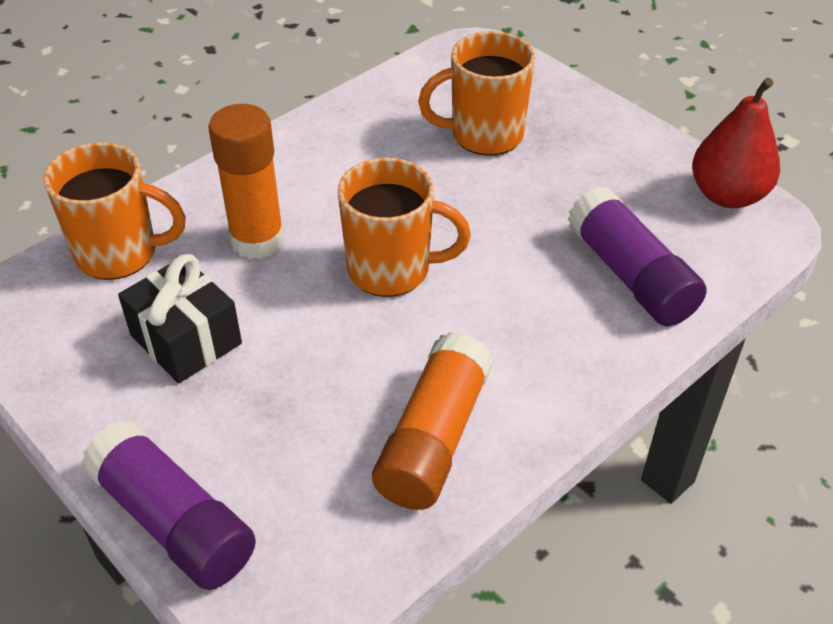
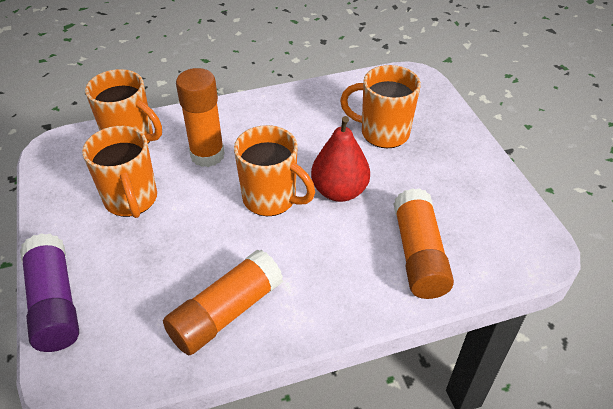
camera: 25 degrees right, 0 degrees up
(186, 339) = (131, 200): black gift -> orange mug
(630, 275) = (419, 255): purple glue stick -> orange glue stick
(727, 195) = (522, 223): red pear -> red pear (339, 191)

